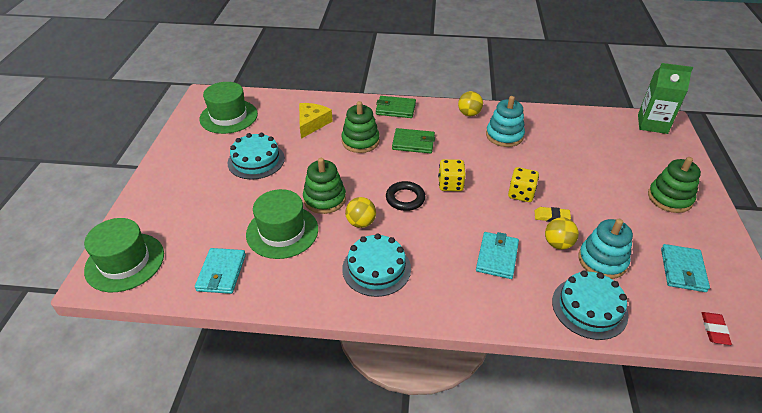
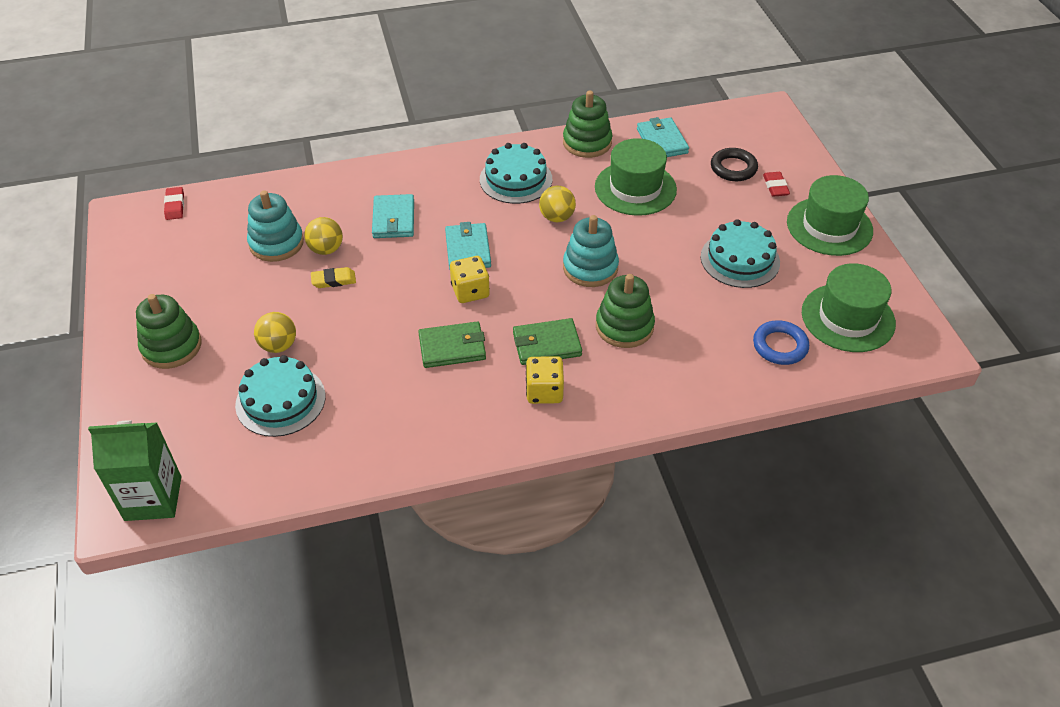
camera: 160 degrees right, 5 degrees up
(125, 262) = (760, 128): green hat -> green hat (829, 226)
(176, 204) = (775, 186): none -> red eraser
(280, 113) = (780, 346): none -> blue ring
(312, 123) = (716, 339): yellow cheese -> none
(324, 199) = (615, 233): green stacking toy -> green stacking toy (587, 142)
(395, 109) = (607, 406): green wallet -> green wallet (452, 347)
(405, 198) = (520, 258): black ring -> black ring (733, 168)
(469, 114) = (480, 431): yellow ball -> yellow ball (278, 345)
(504, 136) = (412, 397): turquoise stacking toy -> turquoise stacking toy (590, 268)
(521, 194) = (375, 301): yellow dice -> yellow dice (544, 391)
(589, 308) = (295, 196): turquoise cake -> turquoise cake (280, 400)
(682, 270) = (187, 255): turquoise wallet -> turquoise wallet (468, 249)

